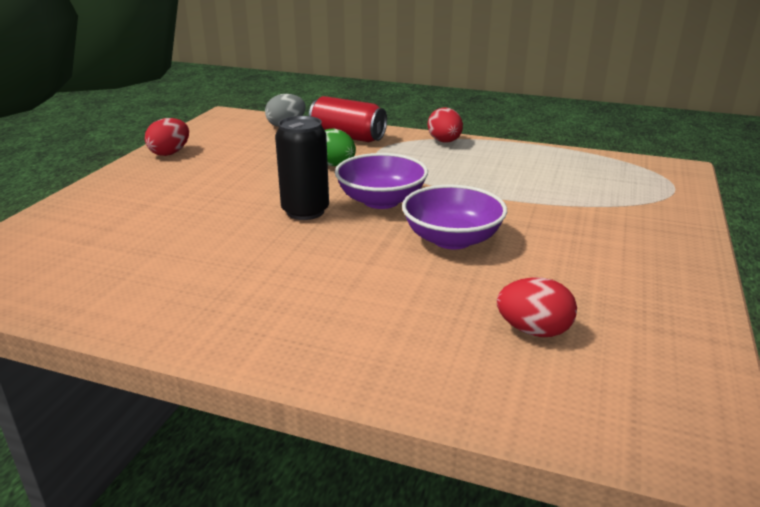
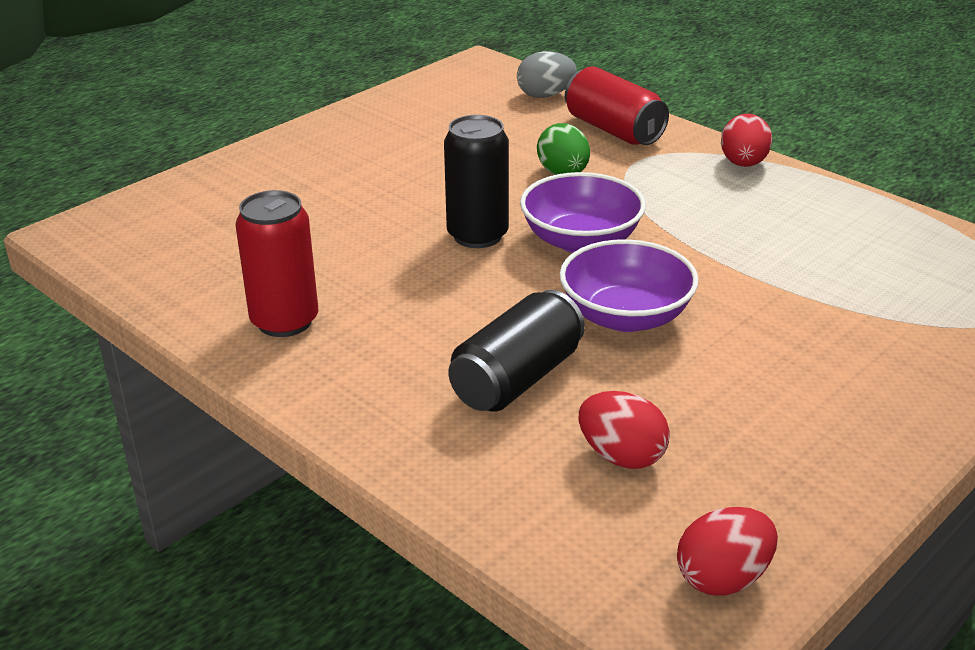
camera: 25 degrees right, 5 degrees up
(170, 153) = (374, 114): red egg -> red egg (723, 578)
(193, 301) = (284, 321): none -> red can
(412, 297) = (517, 379): none -> black can

